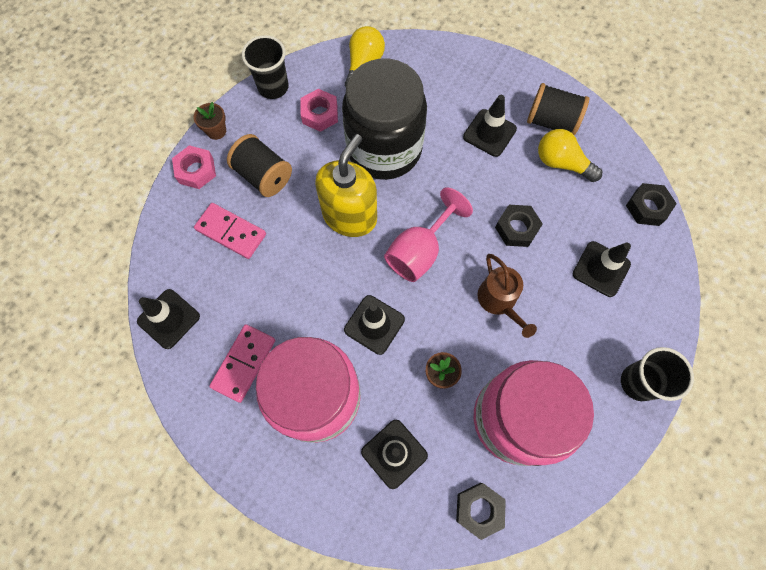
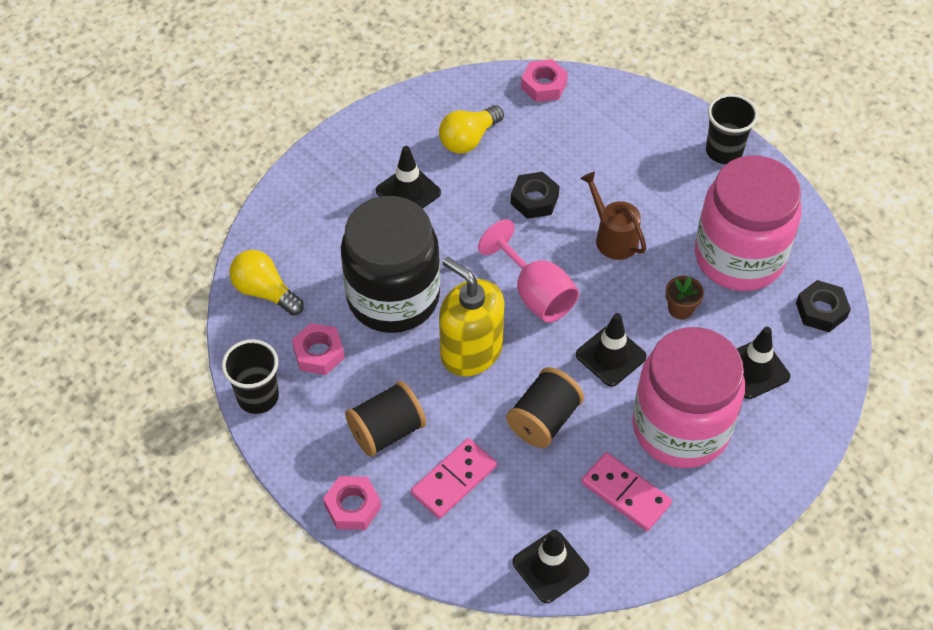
camera: 75 degrees left, 15 degrees down
(216, 131) = (301, 474): brown flower pot -> none
(499, 301) = (613, 237): brown watering can -> brown watering can turned 120 degrees counterclockwise
(551, 122) = (414, 133): black spool -> black spool (544, 420)
(601, 269) = (600, 143): black traffic cone -> none
(647, 207) = (543, 85): black nut -> pink nut

